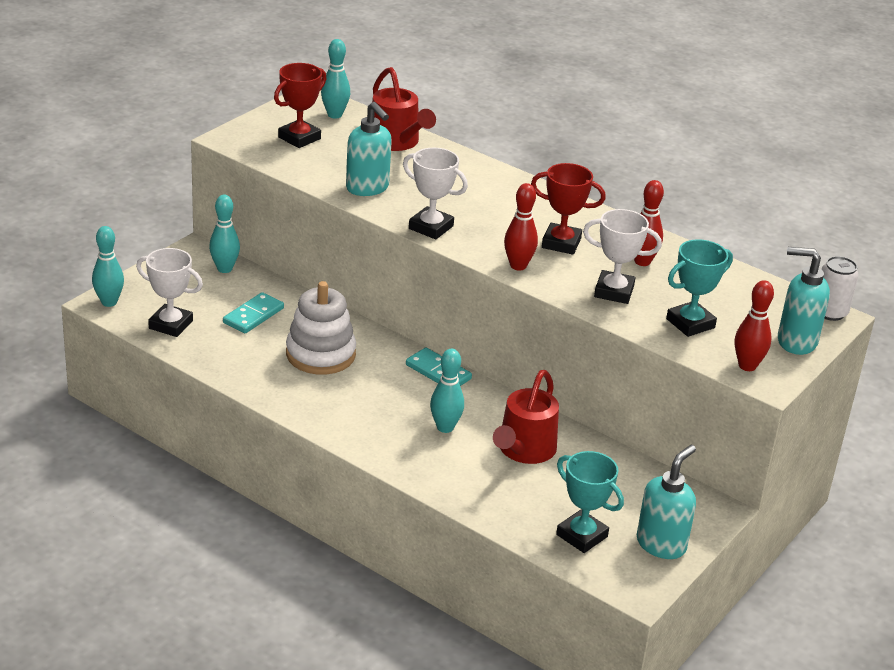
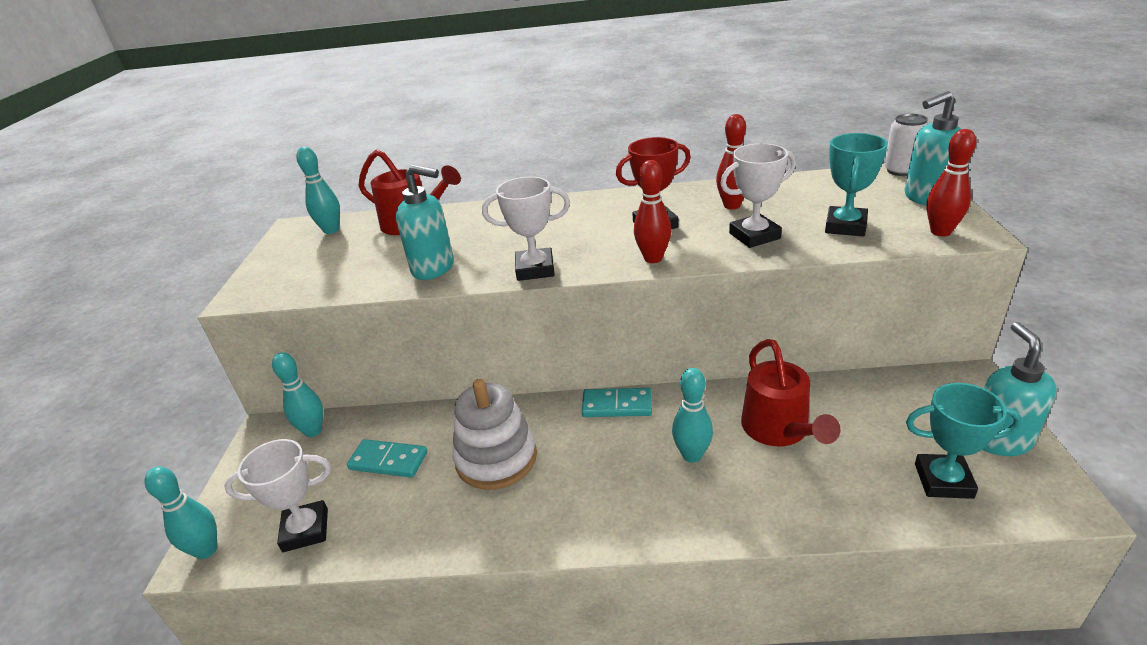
camera: 30 degrees left, 0 degrees up
(253, 315) = (388, 461): turquoise domino -> turquoise domino turned 75 degrees counterclockwise
(299, 138) = (317, 262): red trophy -> none

